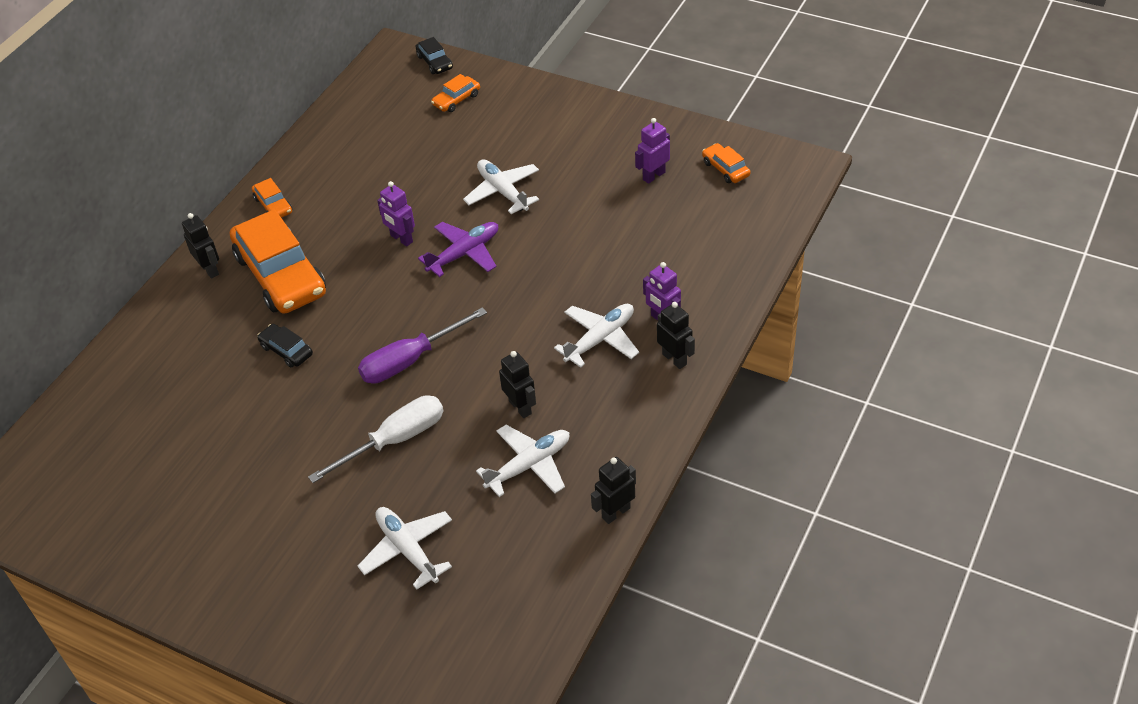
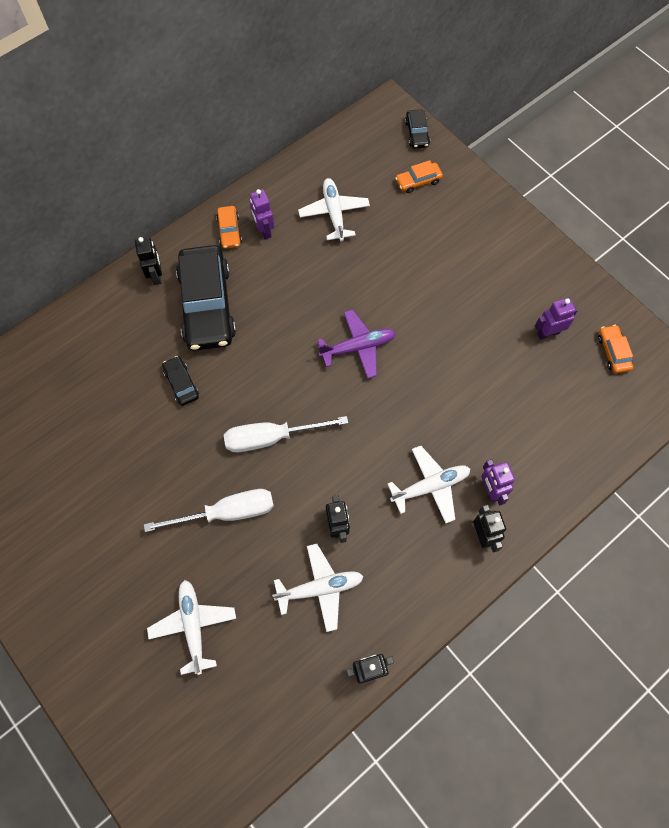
camera: 20 degrees right, 20 degrees up
(281, 275) = (207, 305): orange car -> black car
(401, 239) = (314, 309): purple robot -> purple robot (264, 230)
(410, 360) = (271, 438): purple screwdriver -> white screwdriver
(502, 192) = (415, 295): white plane -> white plane (334, 213)

